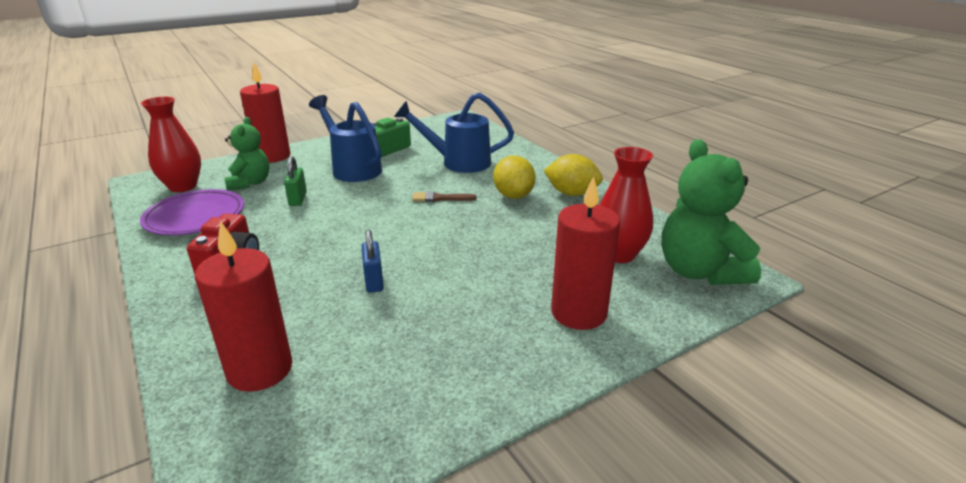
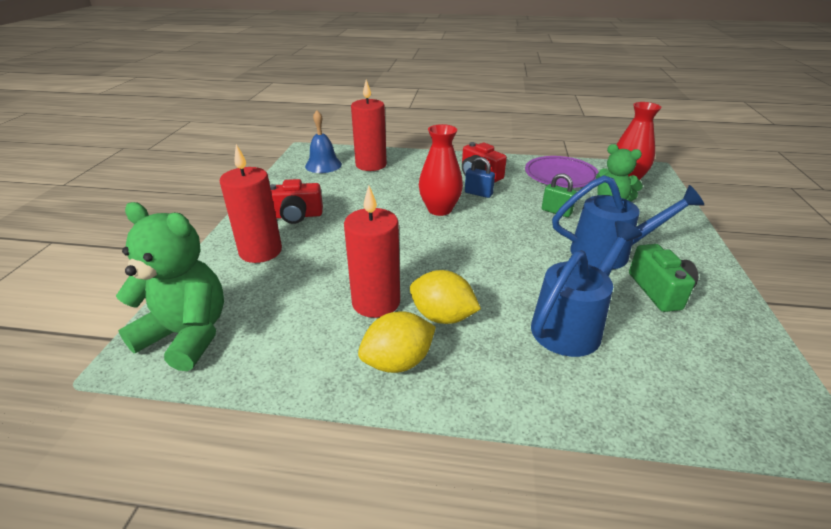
camera: 130 degrees right, 5 degrees up
(272, 156) = (679, 223): red candle -> red candle (376, 302)
(303, 428) = (323, 165): none -> blue bell
(374, 281) = (398, 204): blue padlock -> blue padlock (478, 193)
(440, 198) = (486, 272): brown brush -> none
(489, 338) = (296, 216): none -> red camera
(619, 254) = (272, 310): red vase -> red vase (439, 209)

